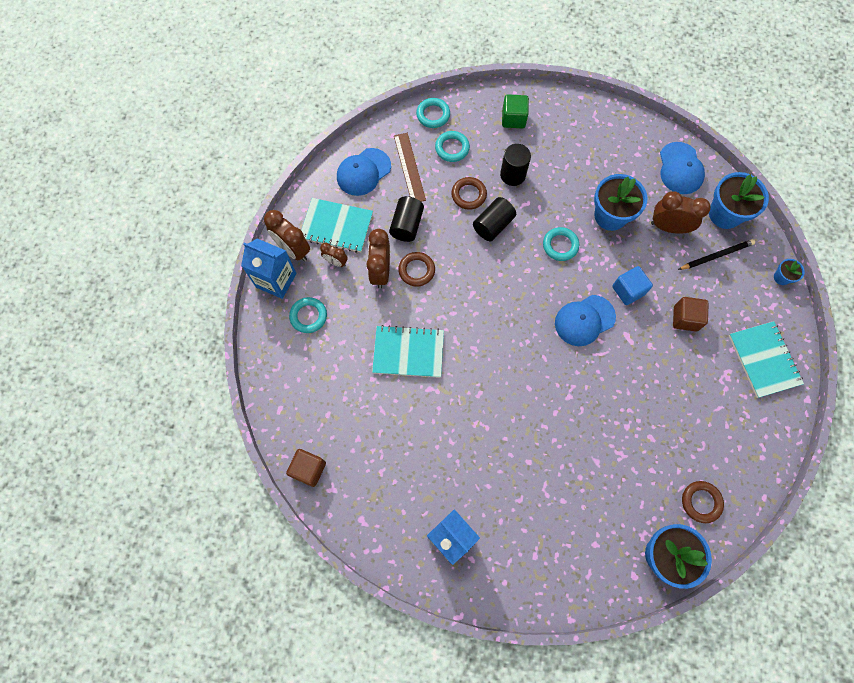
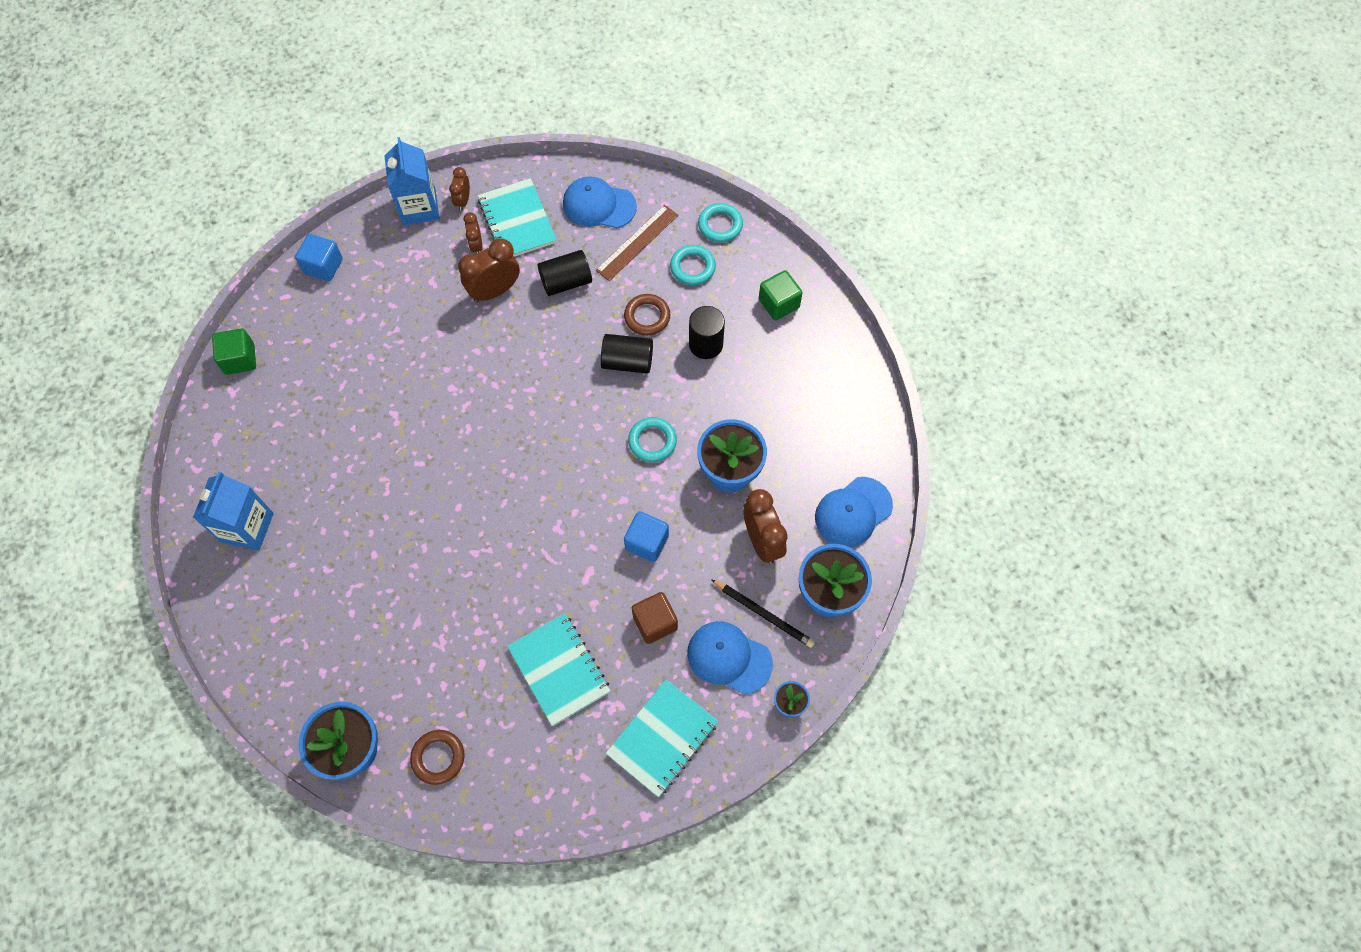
camera: 55 degrees right, 5 degrees down
(274, 369) = (323, 266): none -> blue cube
(293, 250) = (463, 200): brown clock -> brown clock, size x0.56
(308, 316) = (400, 259): turquoise ring -> none
(309, 469) = (240, 359): brown cube -> green cube
(408, 352) = (421, 370): turquoise notebook -> turquoise notebook (559, 670)
(416, 270) = (520, 322): brown ring -> none
(584, 320) = (577, 517): blue cap -> blue cap (729, 658)

